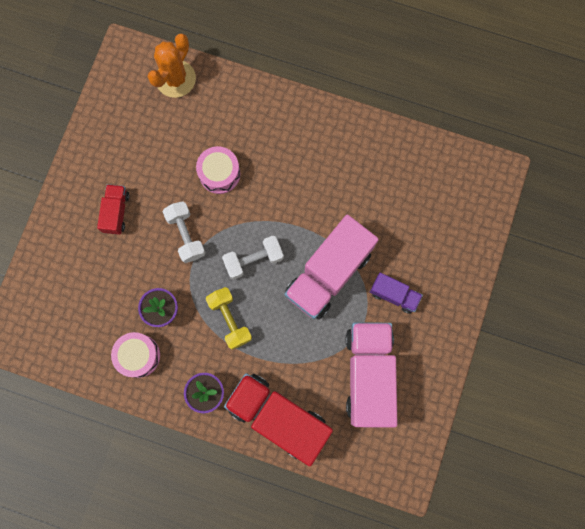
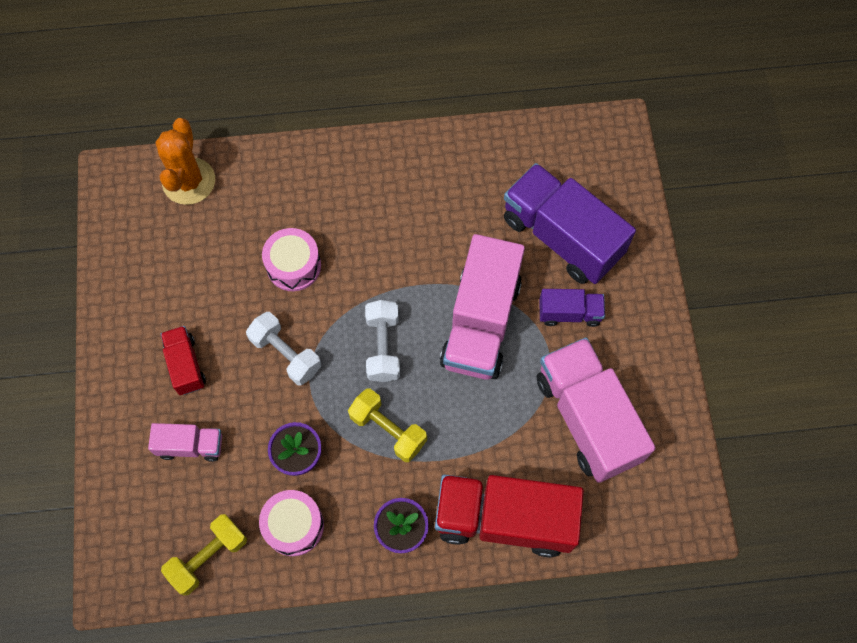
camera: 25 degrees left, 10 degrees down
(75, 350) = (208, 557): none -> yellow dumbbell
(95, 270) = (191, 446): none -> pink truck
(253, 260) = (383, 347): white dumbbell -> white dumbbell turned 45 degrees counterclockwise
(416, 236) = (561, 236): none -> purple truck

